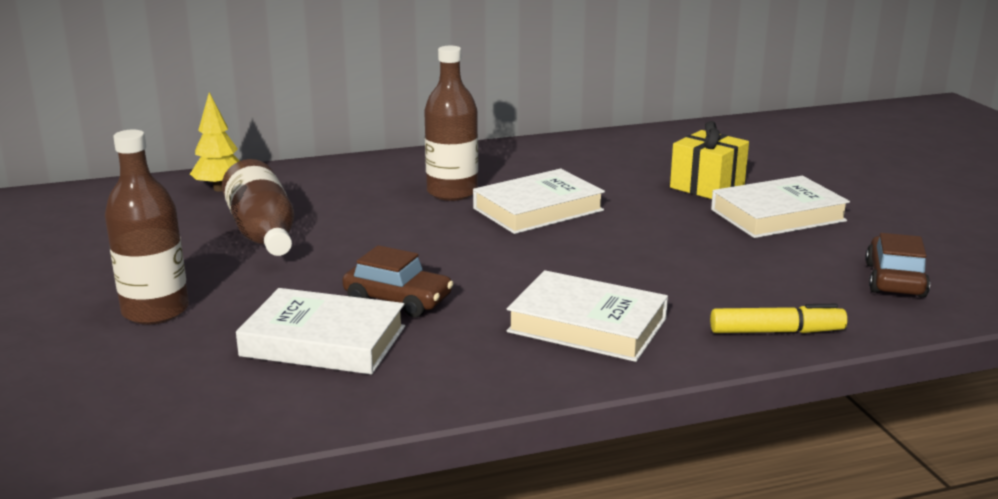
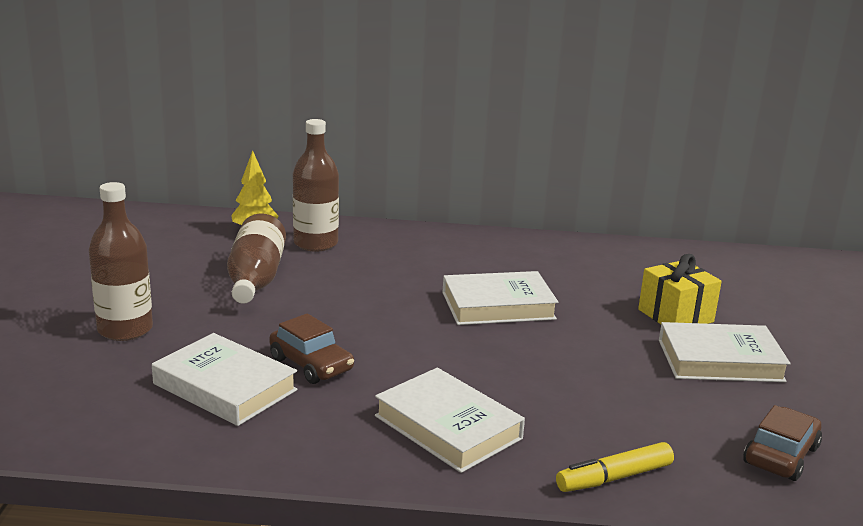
camera: 20 degrees right, 0 degrees up
(452, 192) = (437, 273): brown bottle -> brown bottle (315, 243)
(776, 331) = (614, 478): yellow marker -> yellow marker turned 135 degrees clockwise

